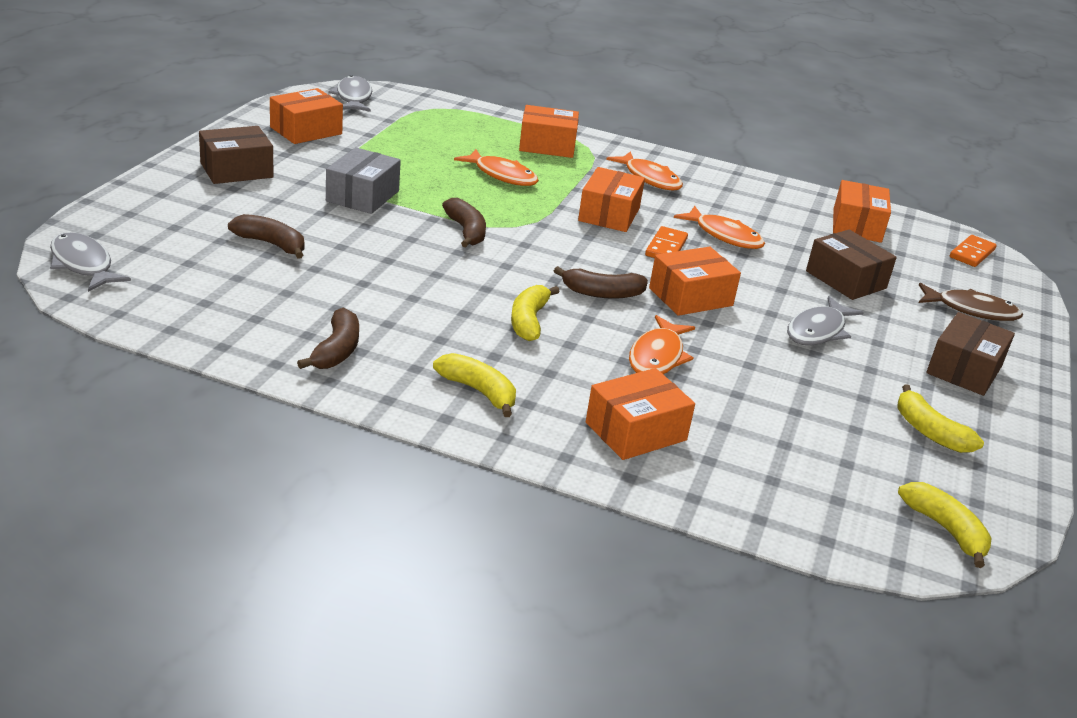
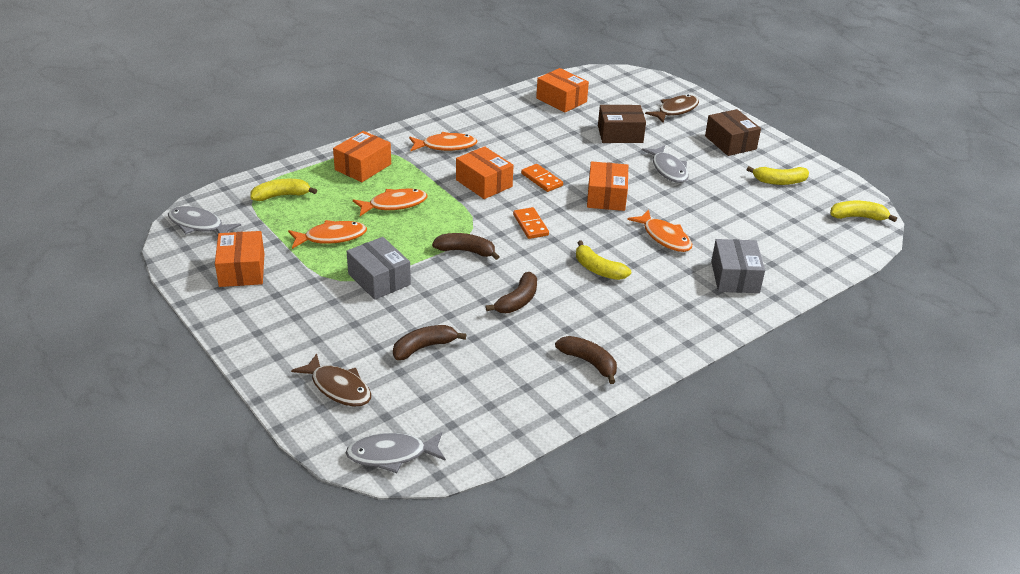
camera: 55 degrees left, 5 degrees up
(167, 215) = (338, 388): none -> brown fish
(236, 170) = (286, 328): brown box -> none
(479, 391) = (667, 319): yellow banana -> yellow banana (281, 196)
(602, 293) = (582, 228): brown banana -> brown banana (517, 301)
(636, 431) = (735, 277): orange box -> grey box
(724, 235) = (542, 152): orange fish -> orange fish (331, 237)
(972, 253) = (618, 79): orange domino -> orange domino (530, 225)

